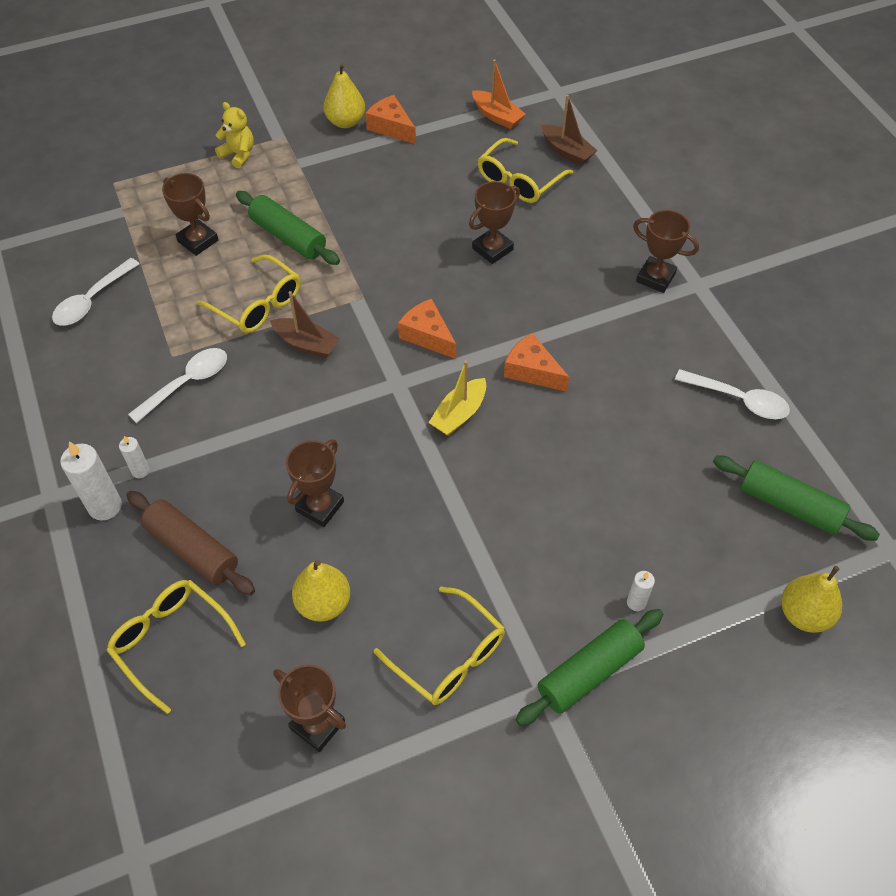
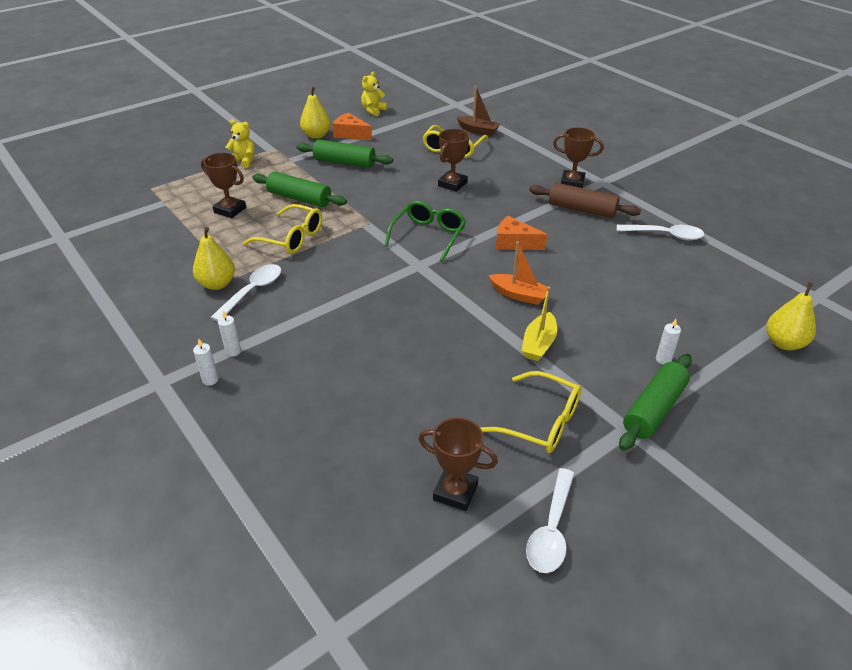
camera: 15 degrees left, 15 degrees down
(92, 300) = (155, 255): white spoon -> white spoon (551, 530)
(105, 506) = (210, 380): white candle -> white candle, size x0.55
(171, 641) = (303, 460): yellow glasses -> none
(192, 549) = (297, 394): brown rolling pin -> brown rolling pin (582, 209)
(306, 344) = (339, 254): brown boat -> none
(320, 506) = (392, 347): brown trophy -> none
(323, 603) = (423, 408): yellow pear -> yellow pear (217, 284)
(427, 335) = (428, 235): orange cheese -> green glasses
(437, 86) = (373, 111): none -> yellow teddy bear
(459, 414) = (474, 274): yellow boat -> yellow boat (538, 344)
(497, 116) = (422, 120): orange boat -> orange boat (519, 295)
(789, 505) = (734, 285): green rolling pin -> green rolling pin (344, 162)

